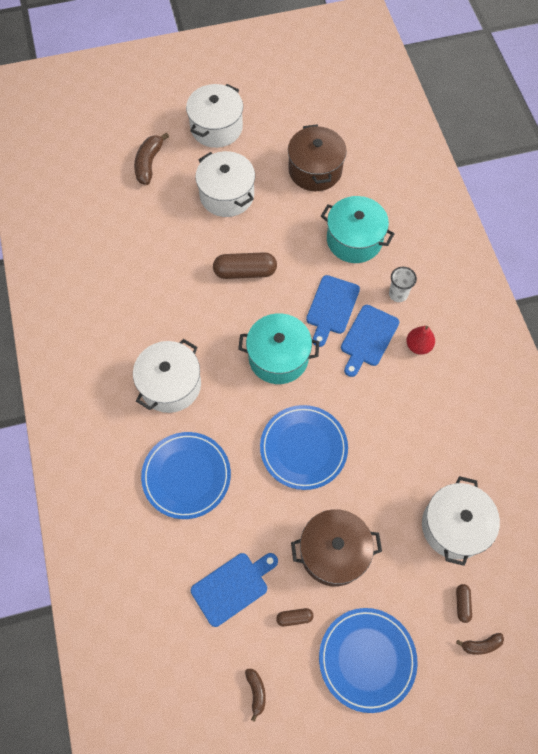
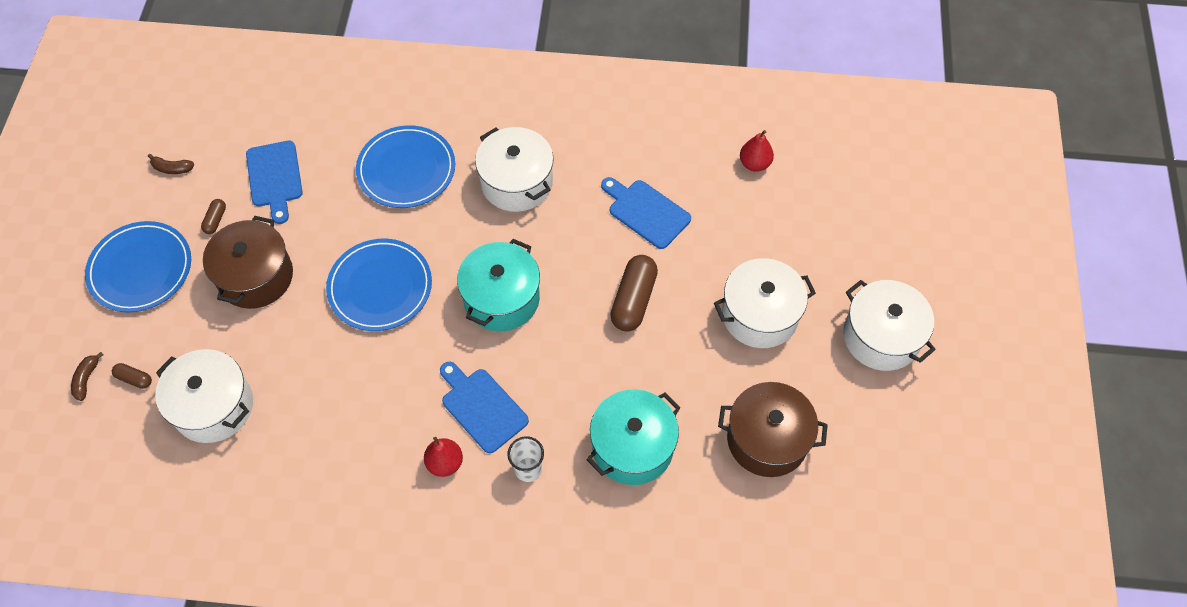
camera: 110 degrees right, 5 degrees down
(99, 229) = (754, 164): none -> red pear
(149, 163) = (840, 240): brown banana -> none
(331, 307) = (542, 381): blue cutting board -> blue cutting board (646, 212)

